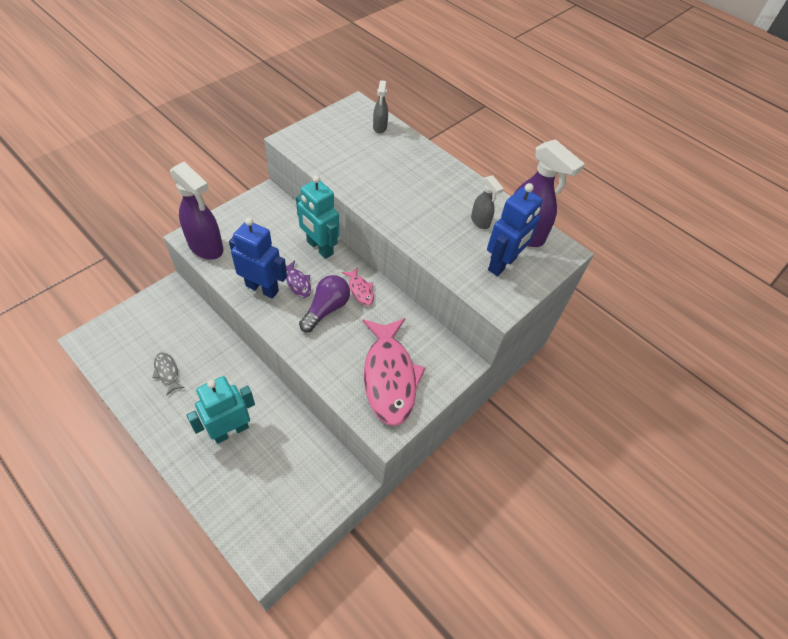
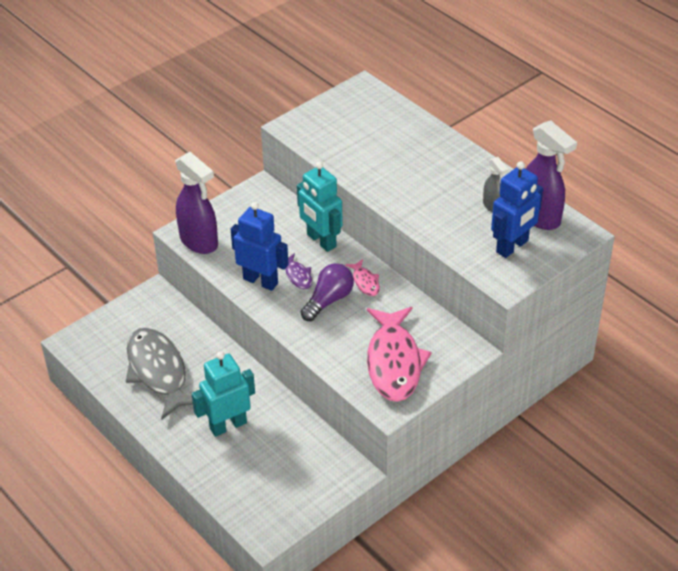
camera: 10 degrees right, 10 degrees down
(167, 372) = (158, 372): grey fish -> grey fish, size x2.27
(380, 127) = (388, 110): grey spray bottle -> none

